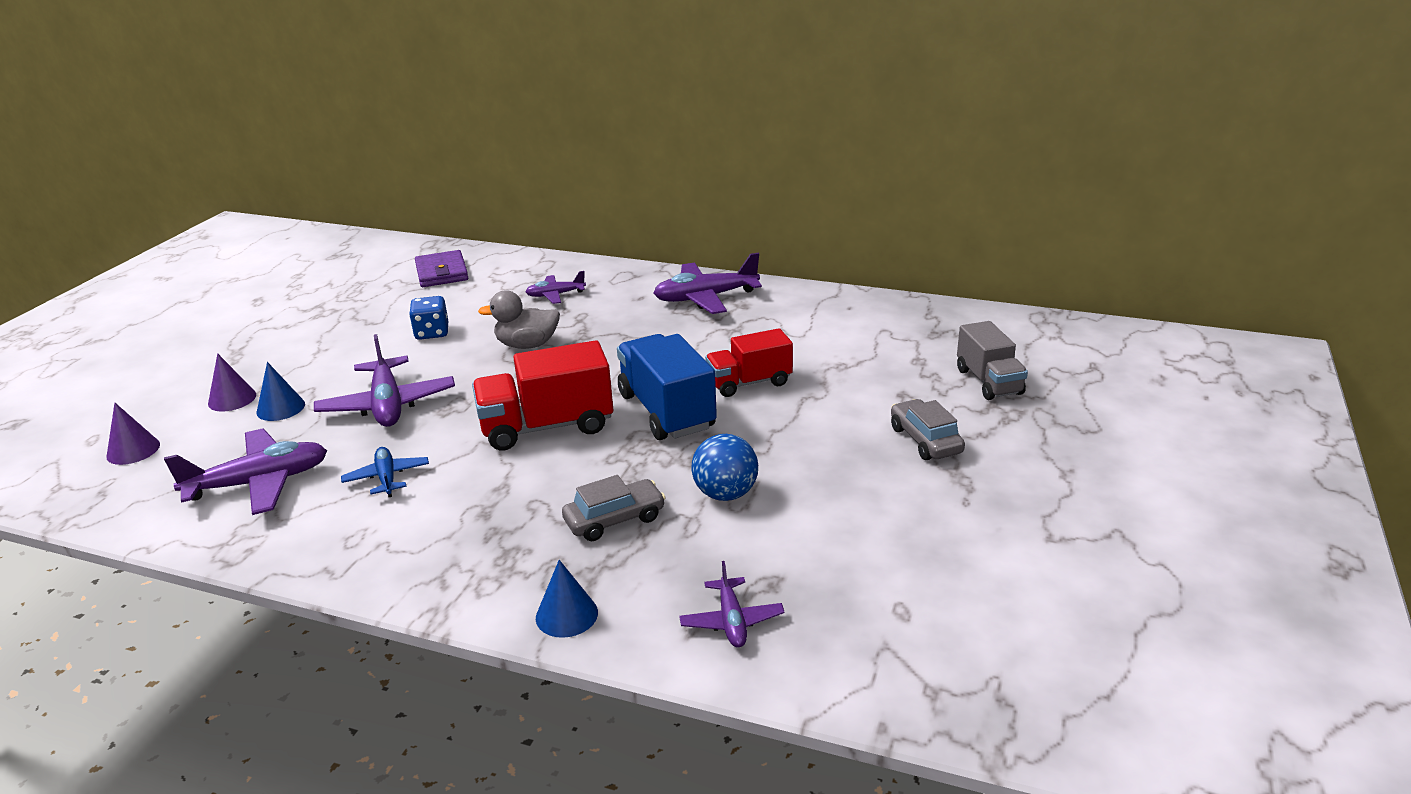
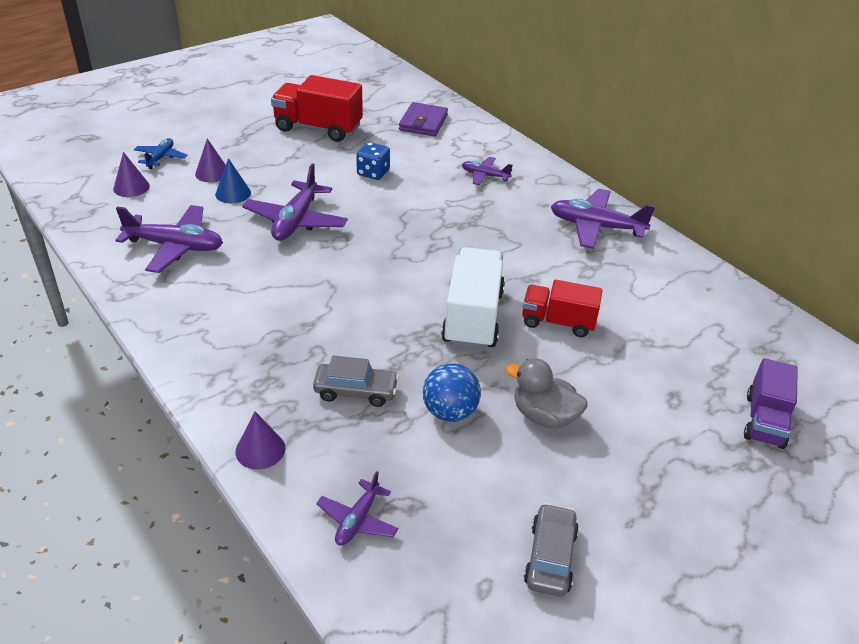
camera: 30 degrees right, 10 degrees up
(387, 478) = (247, 280): blue plane -> blue plane (161, 158)
(527, 345) = (427, 212): grey duck -> grey duck (544, 416)
(547, 427) = (379, 289): red truck -> red truck (318, 128)
(566, 615) = (260, 449): blue cone -> purple cone
(666, 411) = (472, 317): blue truck -> white truck
(925, 440) = (651, 448): grey car -> grey car (550, 557)
(989, 382) = (764, 421): grey truck -> purple truck

